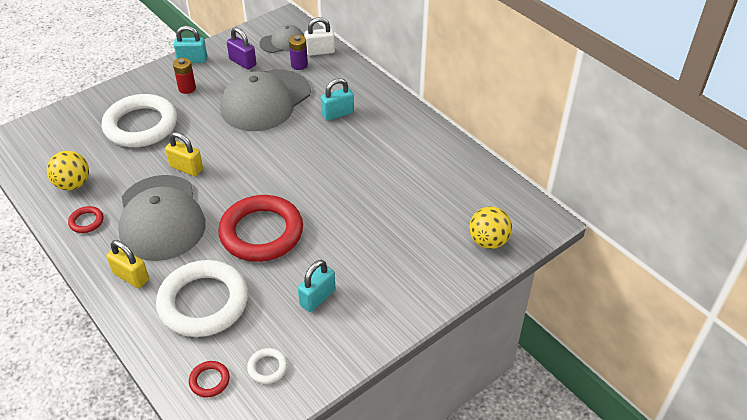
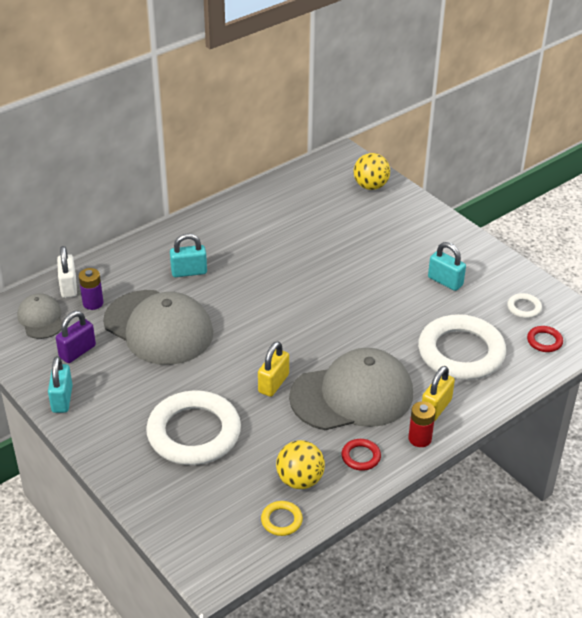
camera: 90 degrees left, 5 degrees down
(36, 174) = (281, 520): none -> yellow ring
(187, 88) = (124, 398): red battery -> red battery (420, 439)
(261, 232) = (369, 319): red ring -> none
(337, 114) = (189, 272): turquoise padlock -> turquoise padlock turned 75 degrees counterclockwise

